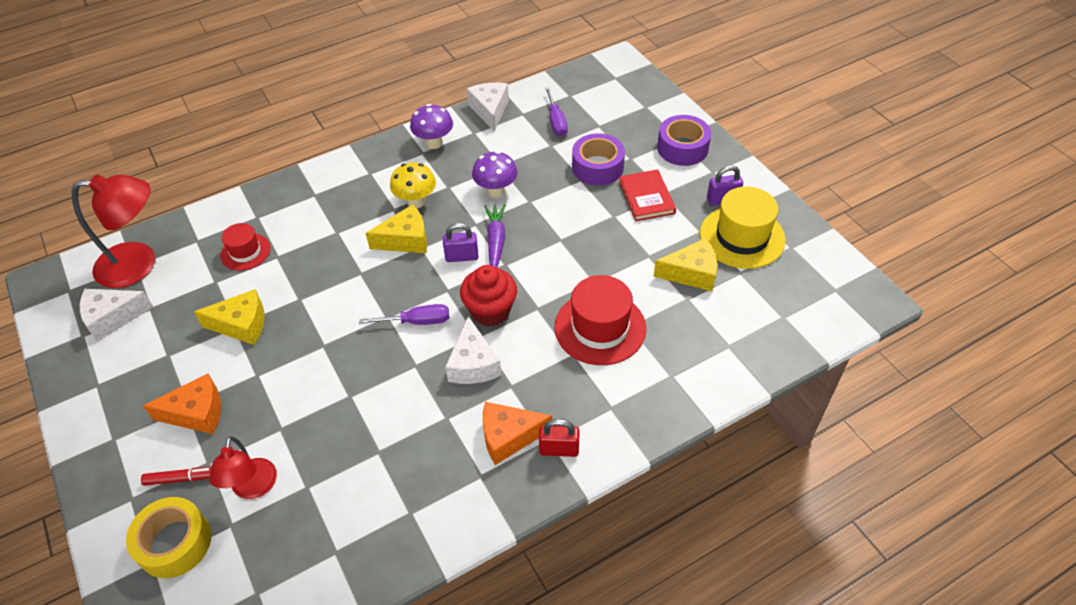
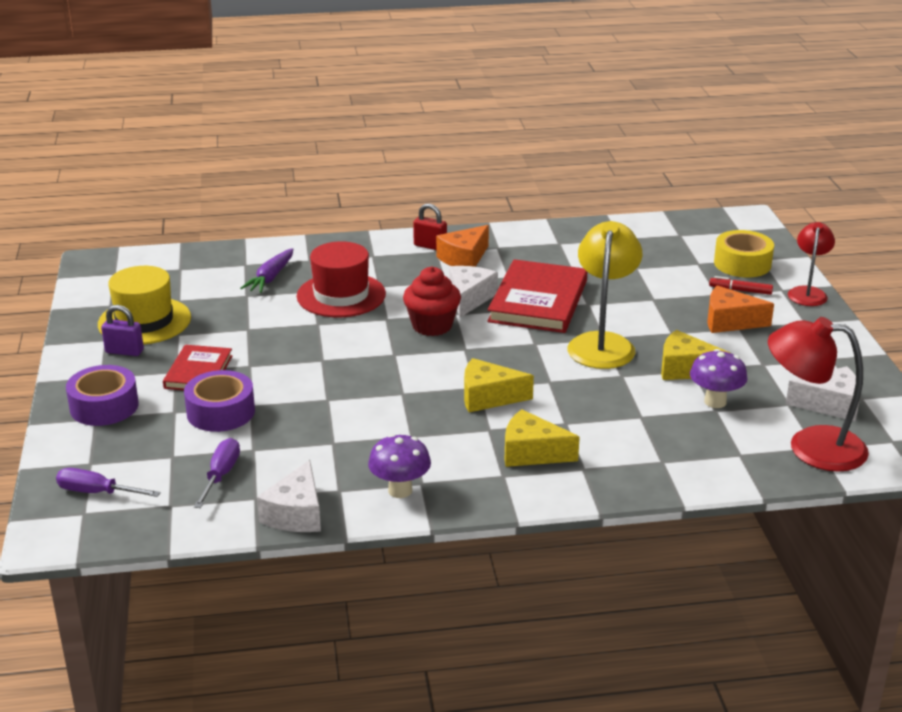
camera: 160 degrees left, 20 degrees down
(245, 252) = (679, 429): red hat -> none
(253, 488) = (679, 275): red lamp -> red lamp (808, 292)
(323, 337) = (602, 343): none -> yellow lamp
(401, 383) = (538, 301): none -> red book
(416, 202) = (458, 430): yellow mushroom -> none
(417, 321) = (507, 334): purple screwdriver -> purple screwdriver (97, 492)
(462, 257) = (435, 369): purple padlock -> none
(496, 191) = (358, 417): purple mushroom -> purple mushroom (715, 402)
(496, 241) = (390, 374): purple carrot -> purple carrot (270, 278)
(509, 437) = (464, 258): orange cheese -> orange cheese turned 120 degrees clockwise
(691, 273) = (223, 309): yellow cheese -> yellow cheese (532, 453)

